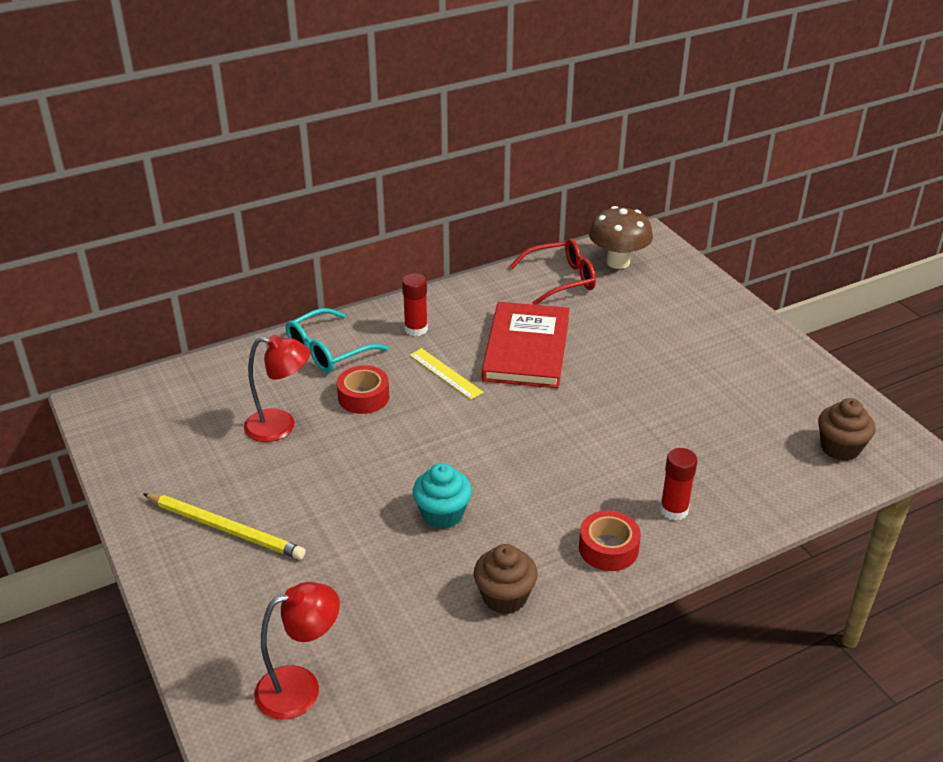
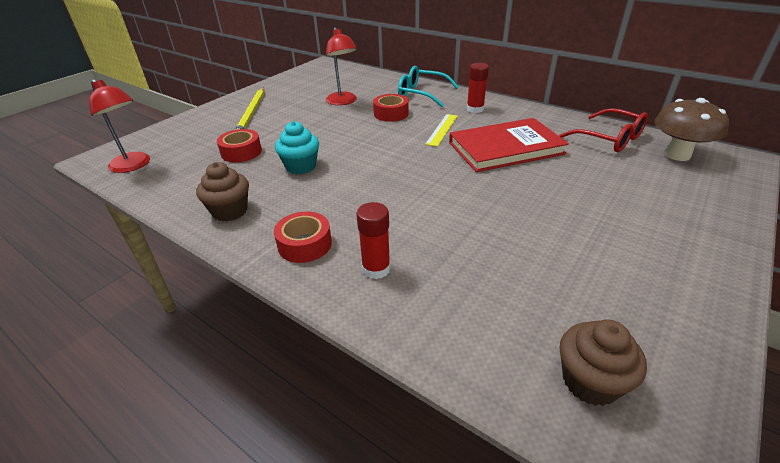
camera: 65 degrees right, 0 degrees up
(355, 562) = (241, 152): none -> red tape

